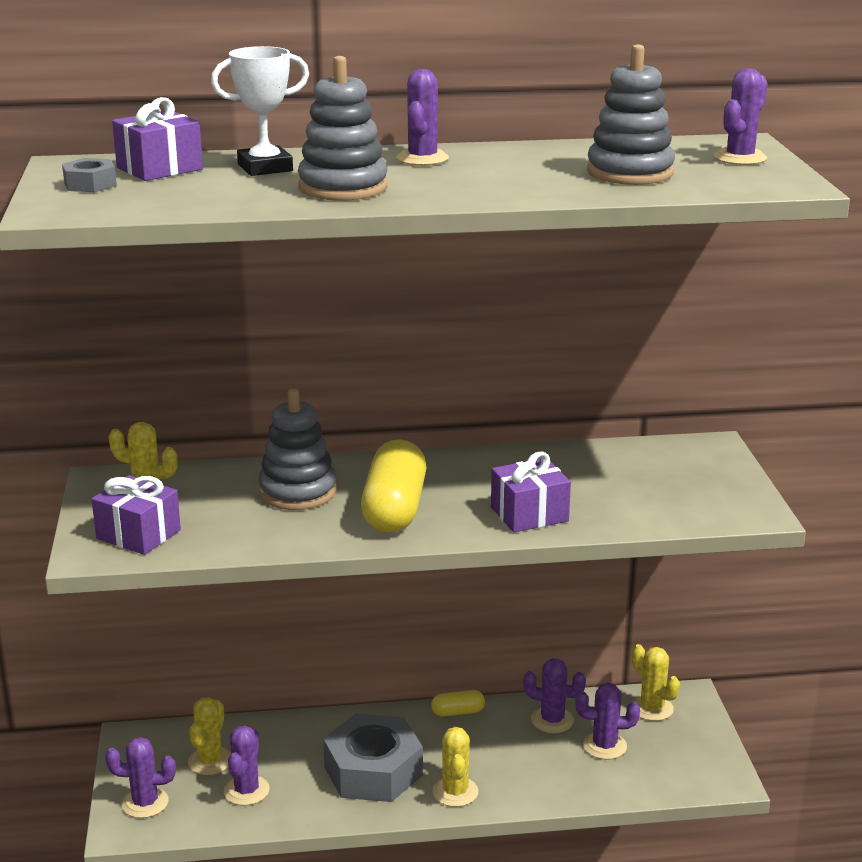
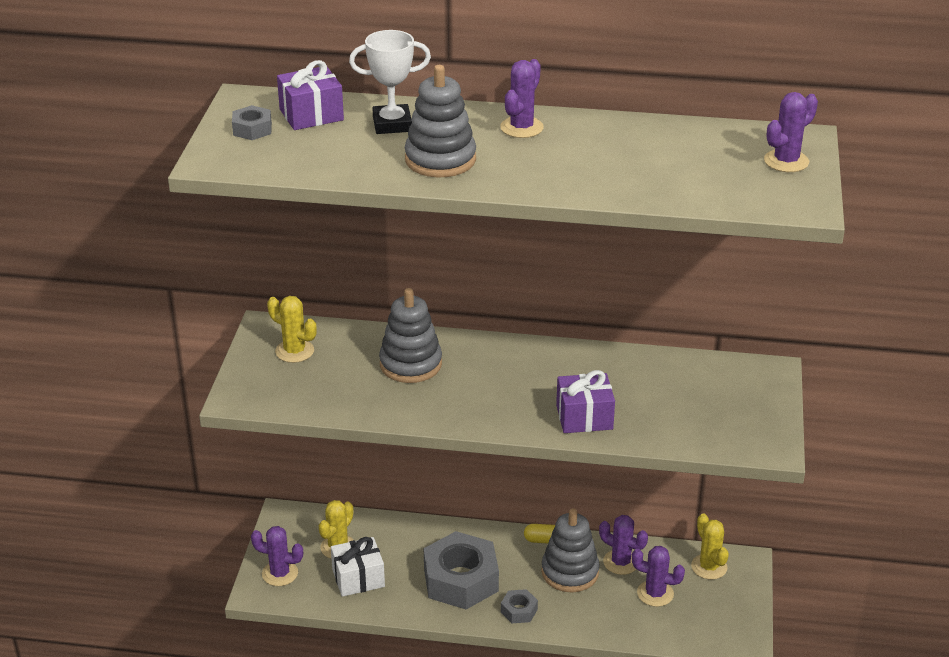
camera: 15 degrees right, 10 degrees up
(138, 534) = (277, 386): purple gift -> none
(246, 790) = (358, 578): purple cactus -> white gift
(395, 509) = (479, 394): yellow capsule -> none
(455, 792) = (519, 611): yellow cactus -> grey nut
(630, 172) = (680, 170): grey stacking toy -> grey stacking toy (570, 572)

